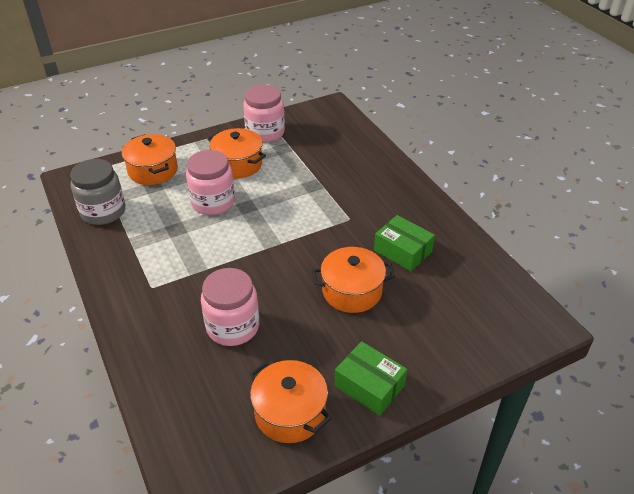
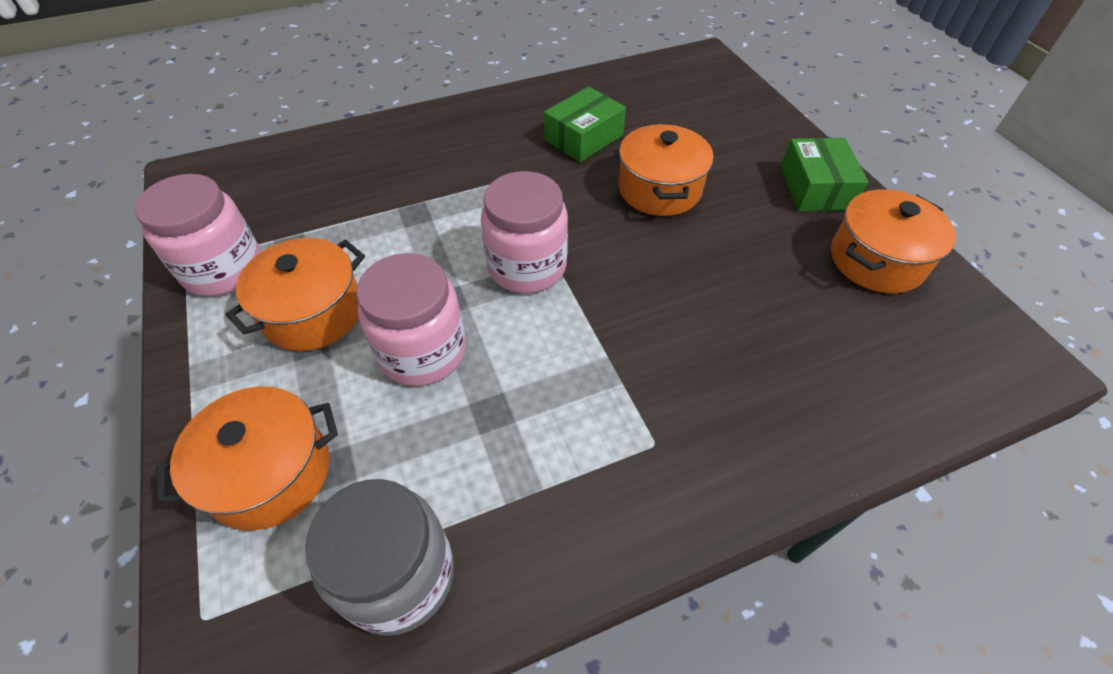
camera: 85 degrees left, 10 degrees up
(233, 327) = (739, 319): pink jar -> pink jar (527, 266)
(369, 386) = (815, 188): green box -> green box turned 45 degrees counterclockwise

